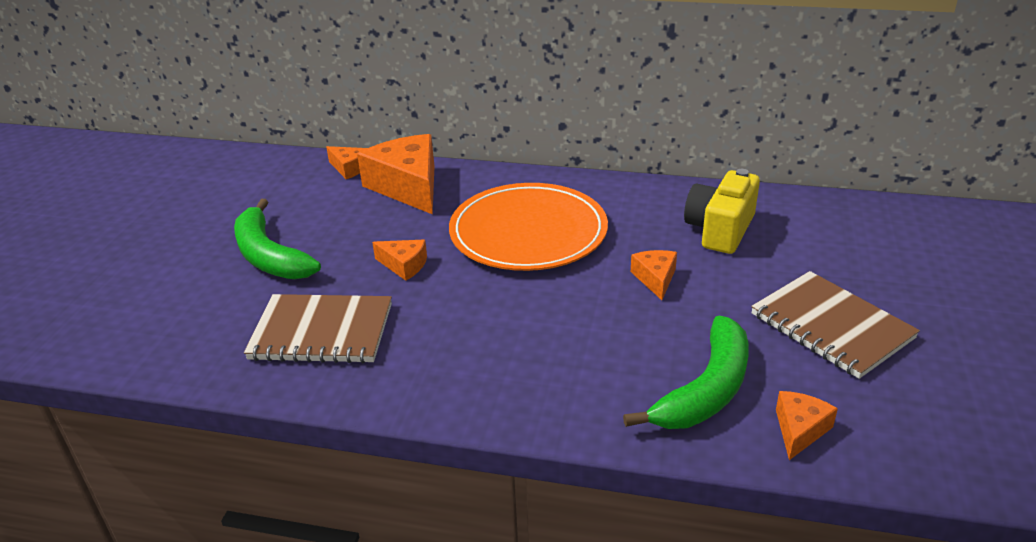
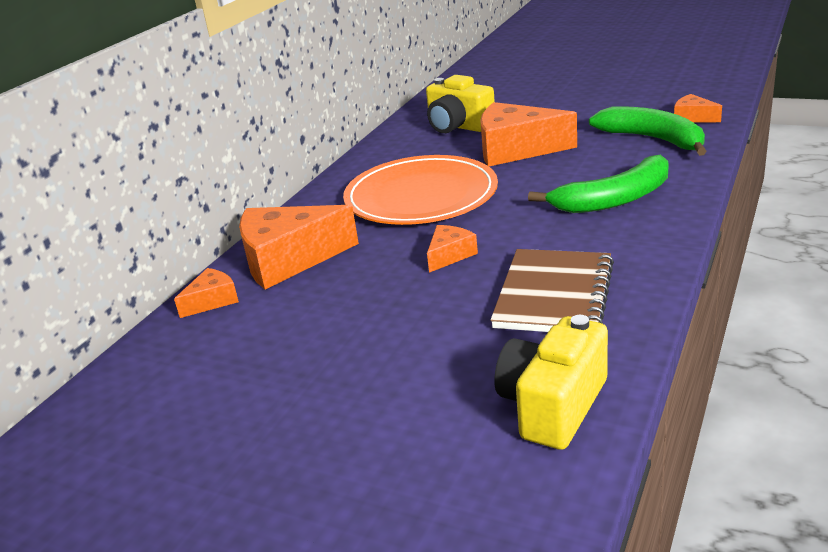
camera: 75 degrees left, 5 degrees down
(162, 343) = (553, 406): none -> yellow camera
(269, 256) = (389, 343): green banana -> green banana (614, 199)
(655, 279) = (516, 149): orange cheese -> orange cheese, size x2.05
(831, 326) = (590, 103): brown notebook -> none

